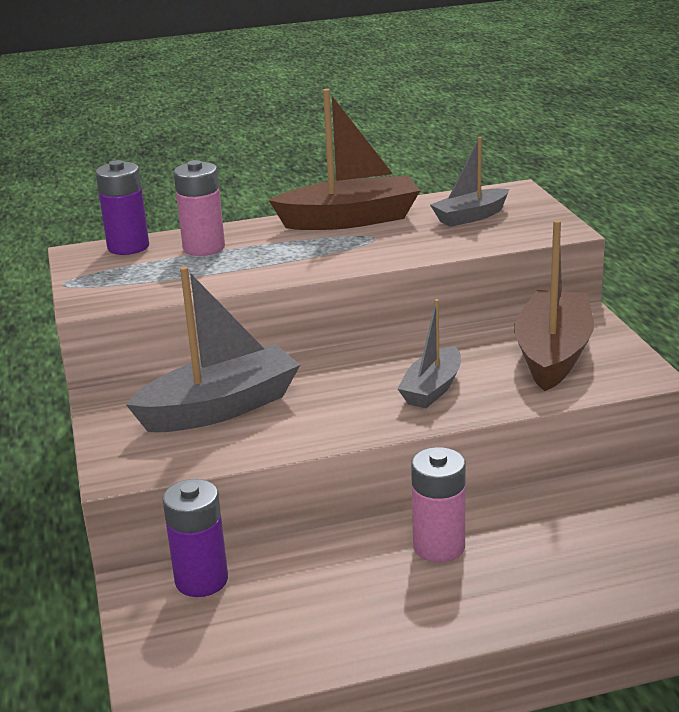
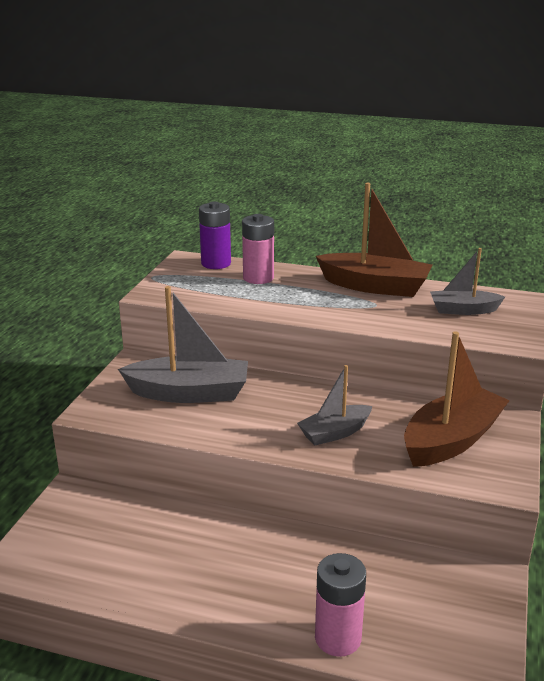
camera: 30 degrees right, 0 degrees up
(201, 580) = (105, 505): purple battery -> none
(439, 547) = (266, 552): pink battery -> pink battery (338, 638)

